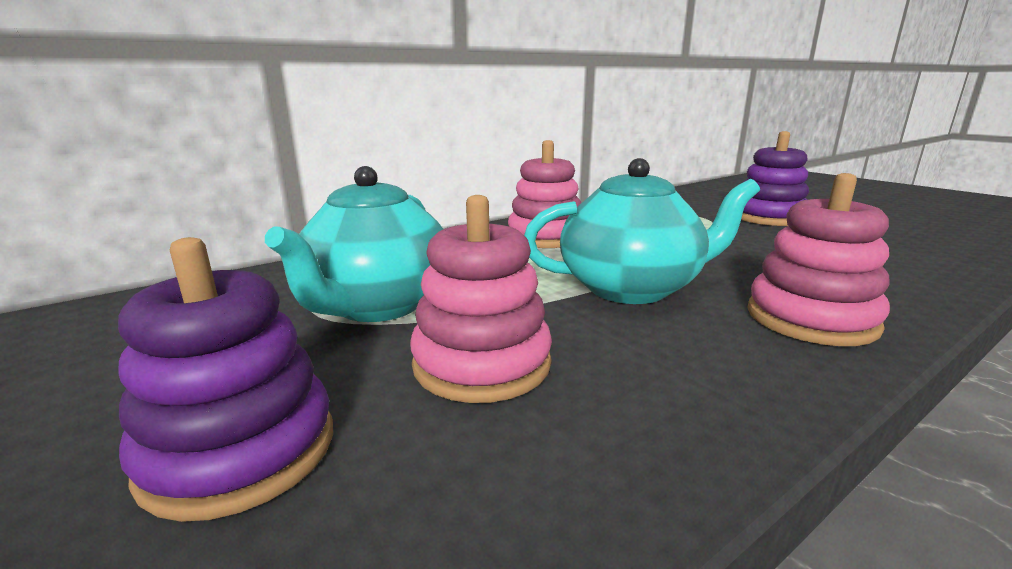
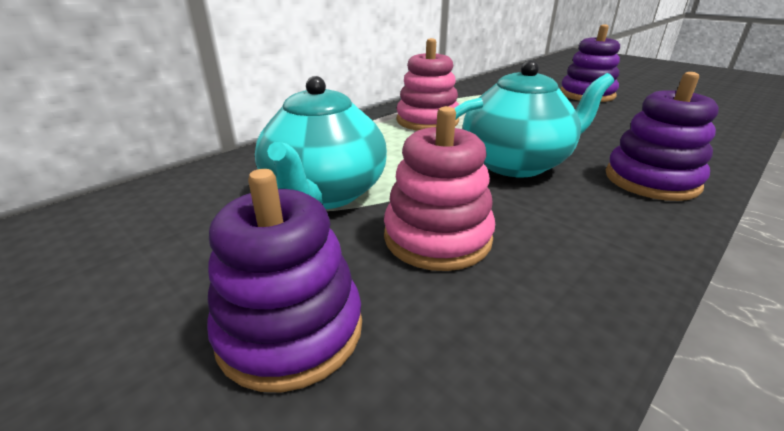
camera: 10 degrees left, 10 degrees up
(810, 319) = (651, 180): pink stacking toy -> purple stacking toy

